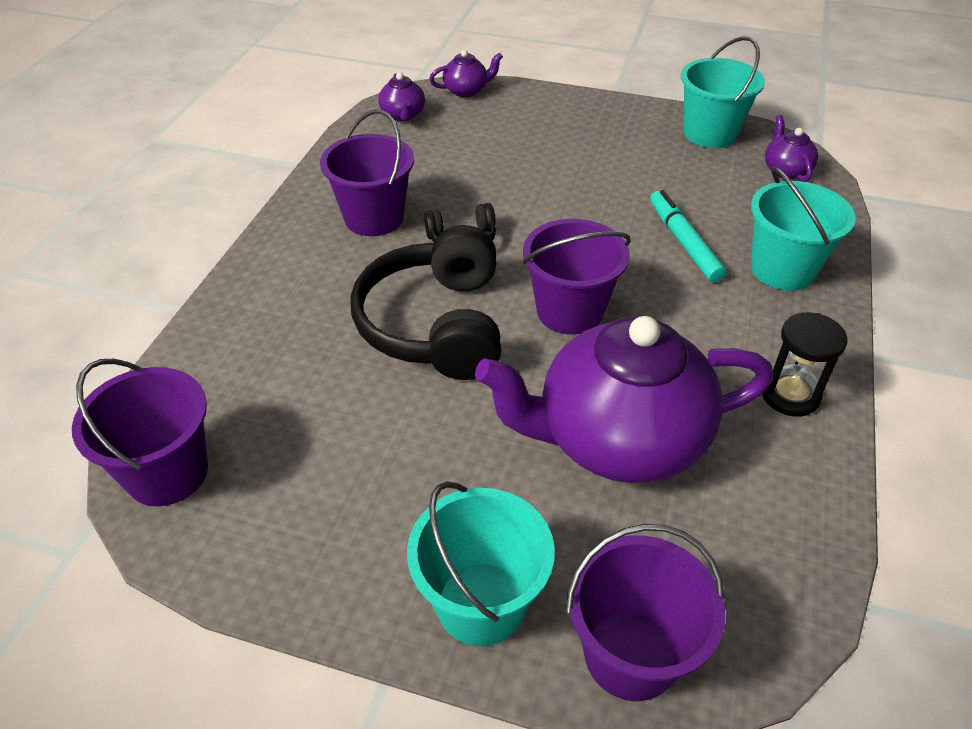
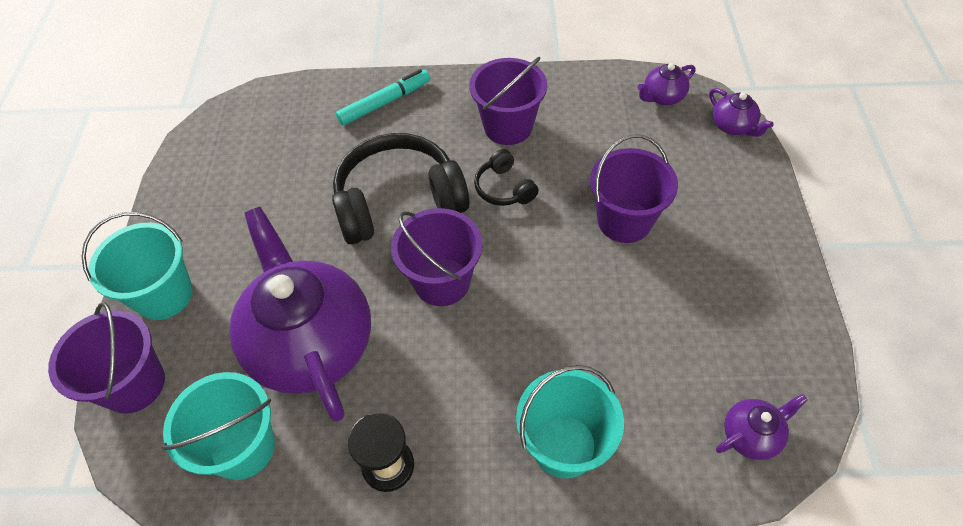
camera: 75 degrees right, 10 degrees up
(167, 473) = (237, 118): purple bucket -> purple bucket (624, 221)
(683, 243) = (570, 351): turquoise marker -> turquoise marker (384, 102)
(710, 134) = (783, 348): turquoise bucket -> turquoise bucket (242, 447)

